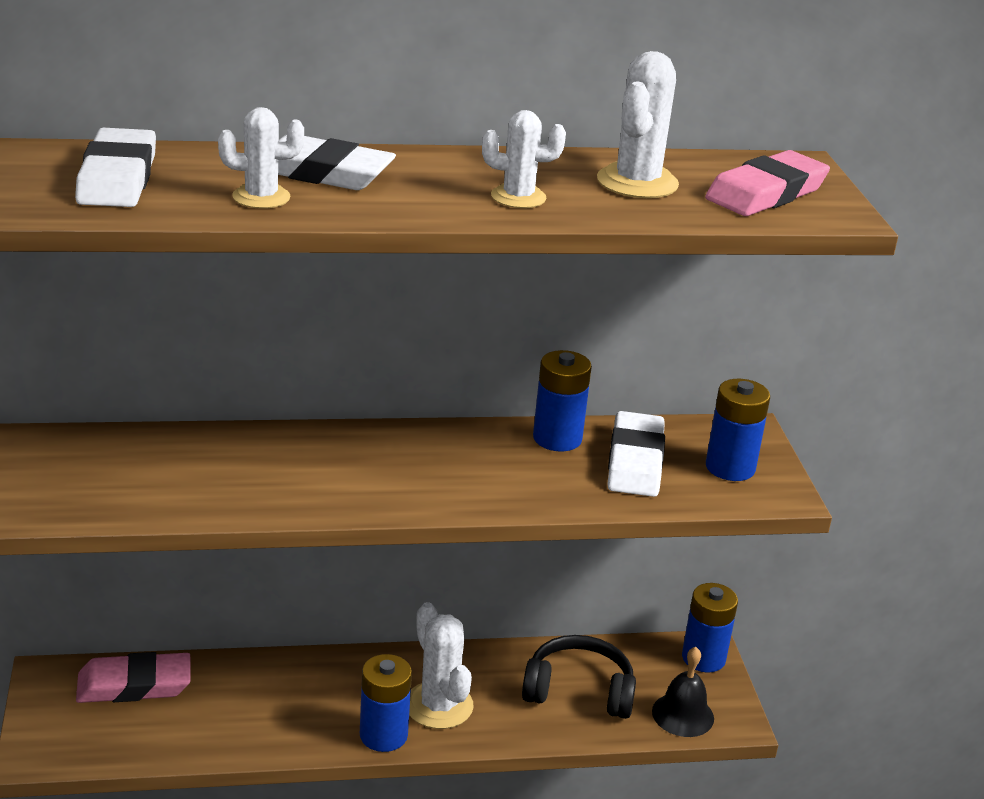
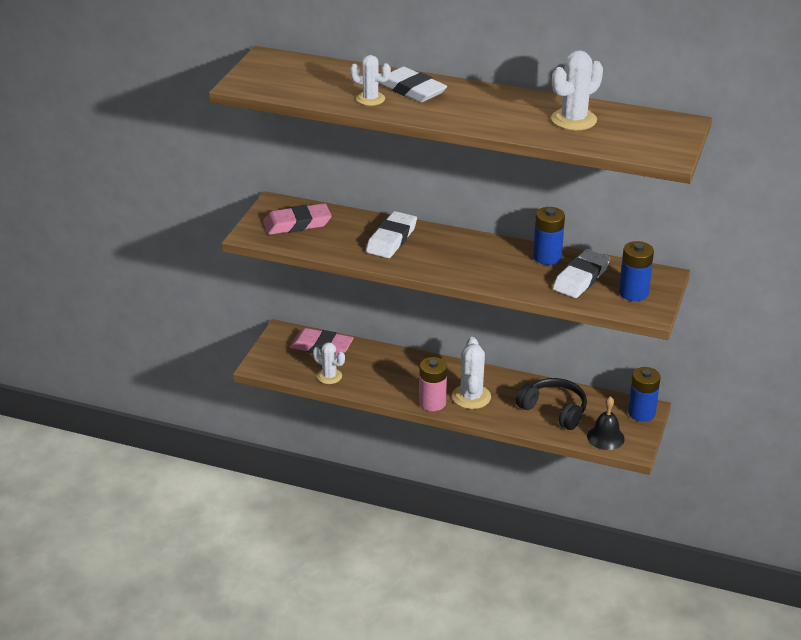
camera: 30 degrees right, 5 degrees up
(117, 177) = (311, 78): white eraser -> white eraser (391, 239)
(383, 735) = (432, 403): blue battery -> pink battery
(518, 197) = (499, 118): white cactus -> white cactus (329, 376)
(766, 193) = (641, 137): pink eraser -> pink eraser (297, 223)

